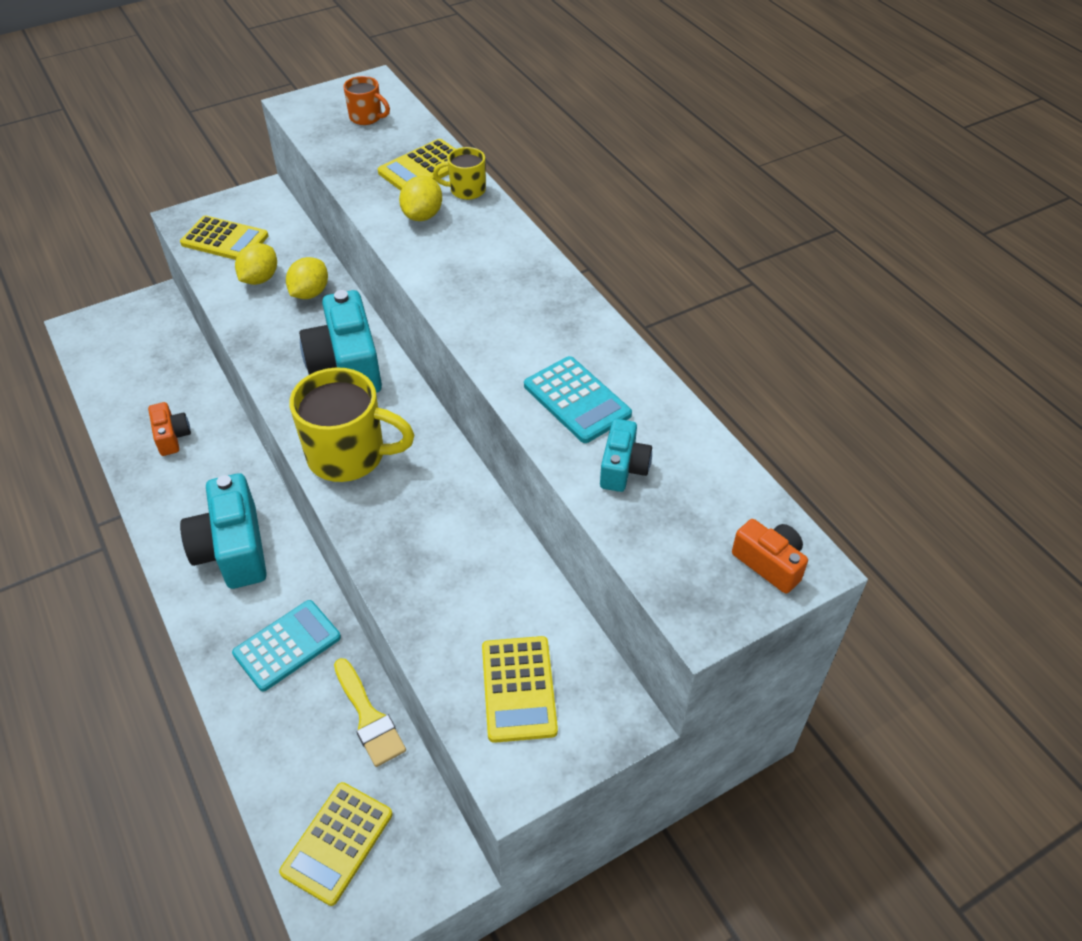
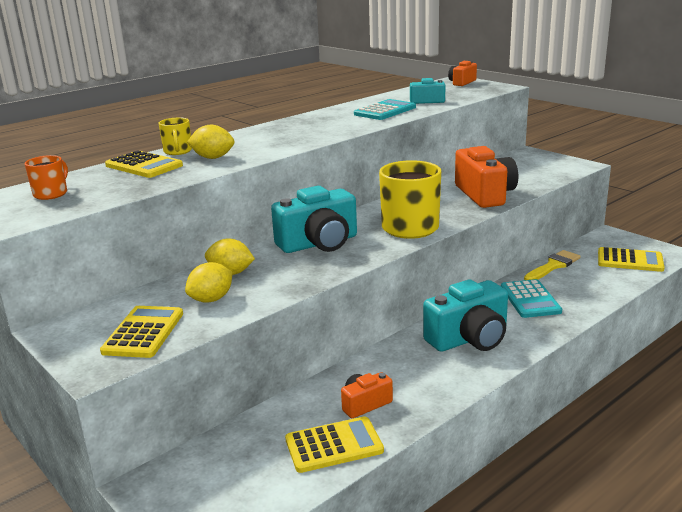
camera: 100 degrees left, 25 degrees down
(260, 279) = (211, 299): yellow lemon -> yellow lemon turned 60 degrees counterclockwise
(287, 645) = (530, 299): turquoise calculator -> turquoise calculator turned 135 degrees counterclockwise
(426, 573) = (485, 194): none -> orange camera
(518, 689) = (534, 169): yellow calculator -> yellow calculator (334, 445)

